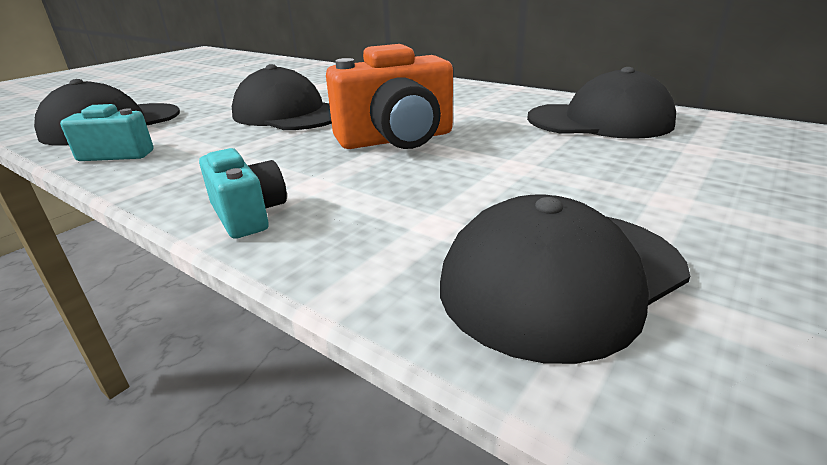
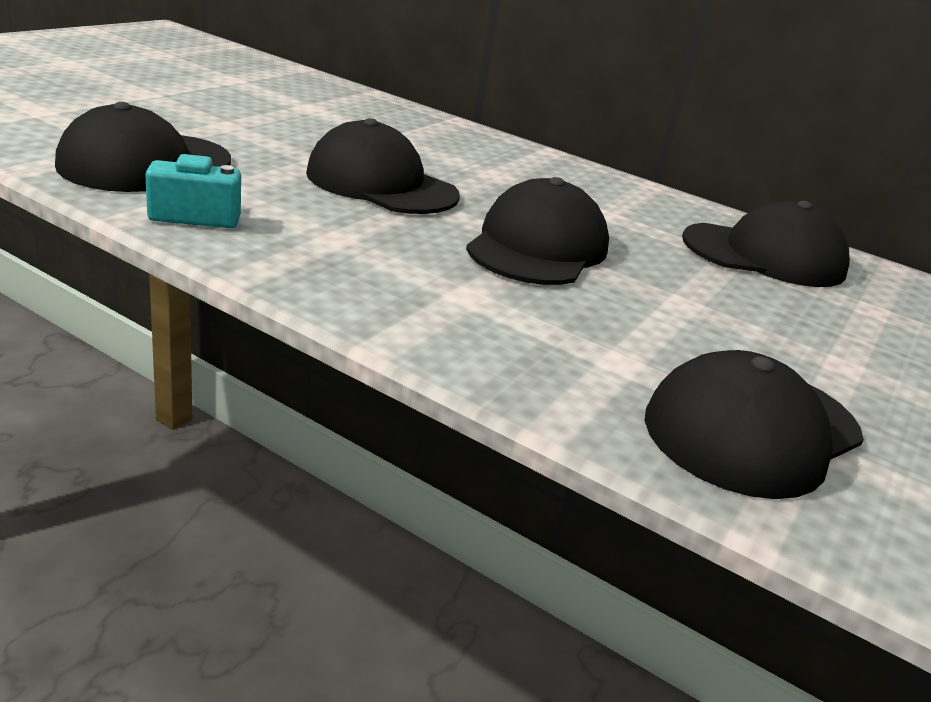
camera: 10 degrees left, 0 degrees up
(248, 215) = (416, 325): turquoise camera -> none
(396, 140) = (537, 247): orange camera -> black cap

